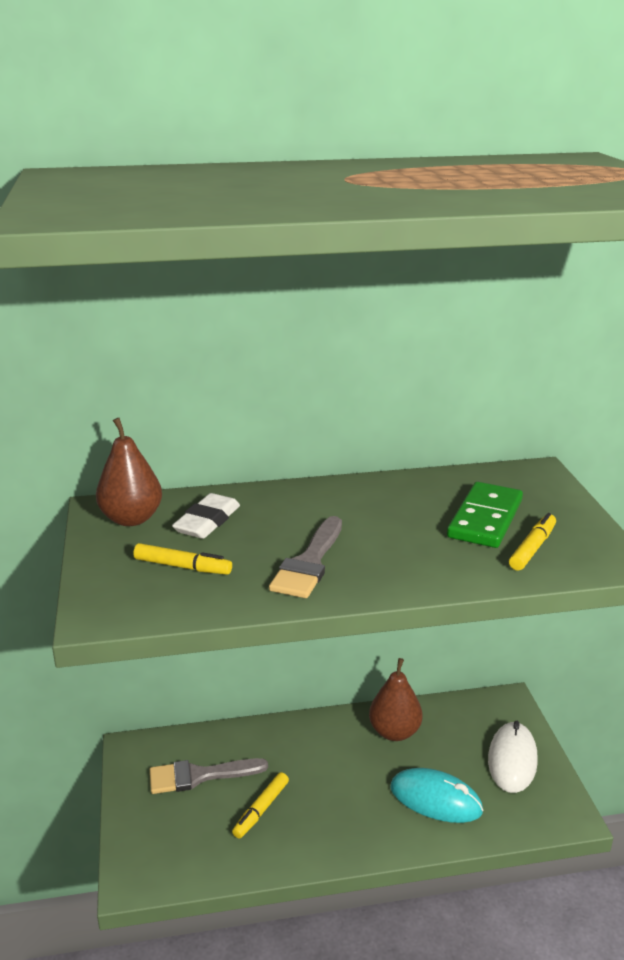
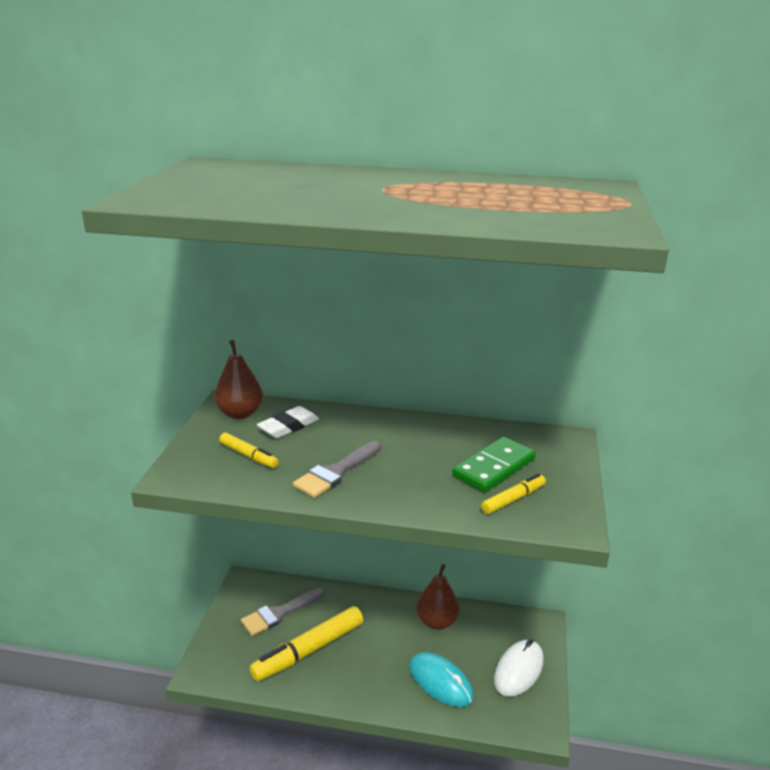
camera: 20 degrees right, 0 degrees up
(199, 776) = (279, 613): grey brush -> grey brush turned 45 degrees counterclockwise
(261, 810) = (308, 650): yellow marker -> yellow marker, size x1.92

